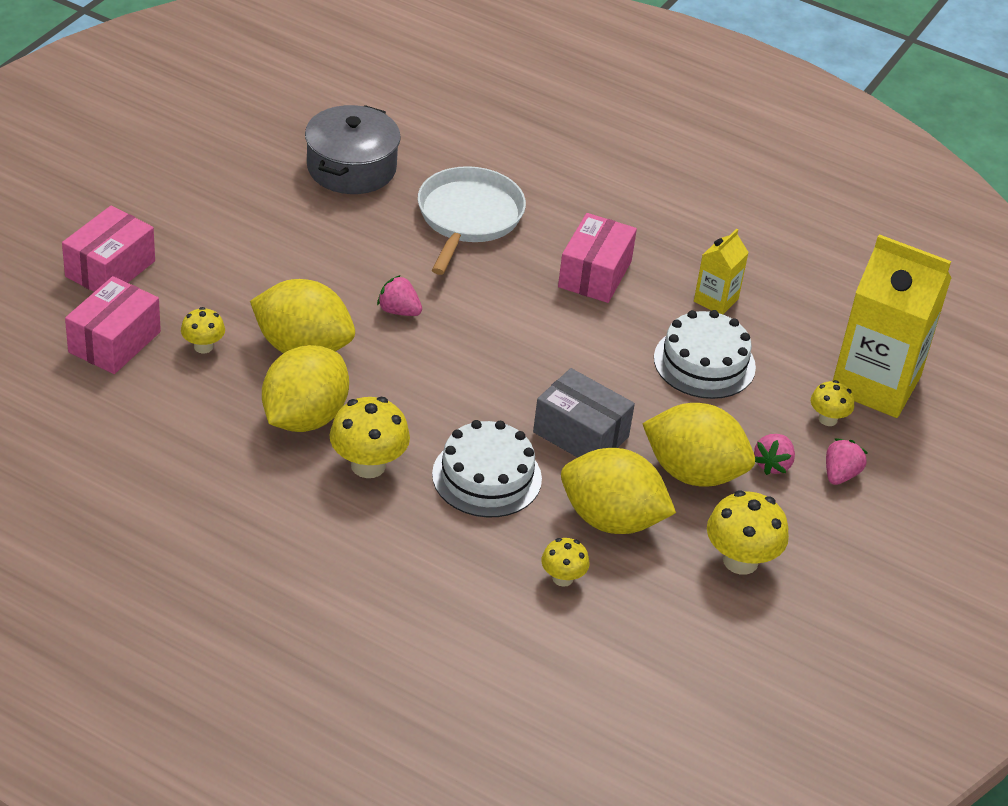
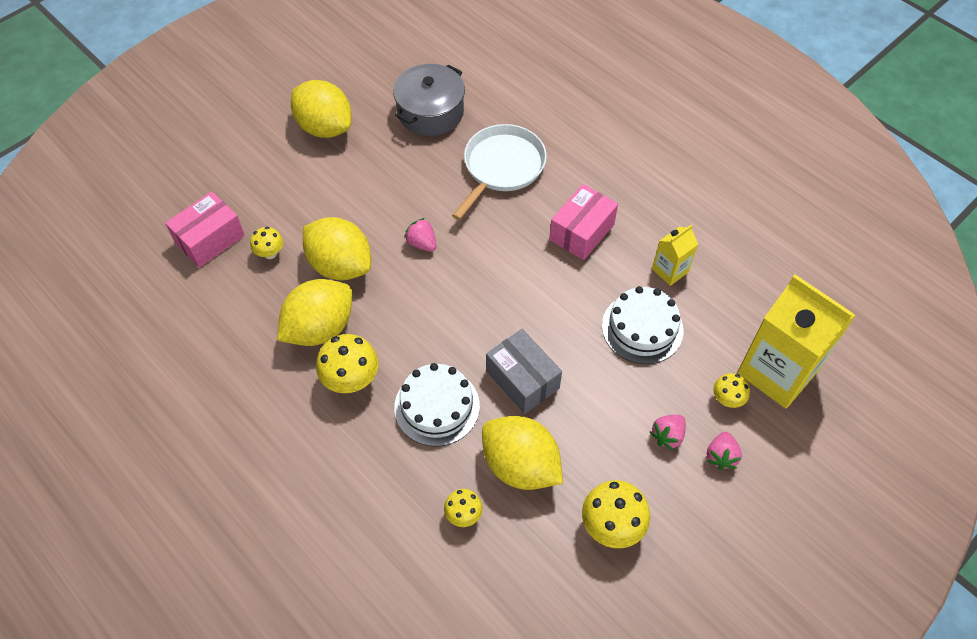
camera: 20 degrees right, 15 degrees up
(110, 269) = (230, 176): pink box -> none
(693, 473) = (600, 432): yellow lemon -> yellow lemon (325, 127)
(840, 474) = (721, 456): pink strawberry -> pink strawberry turned 150 degrees clockwise

